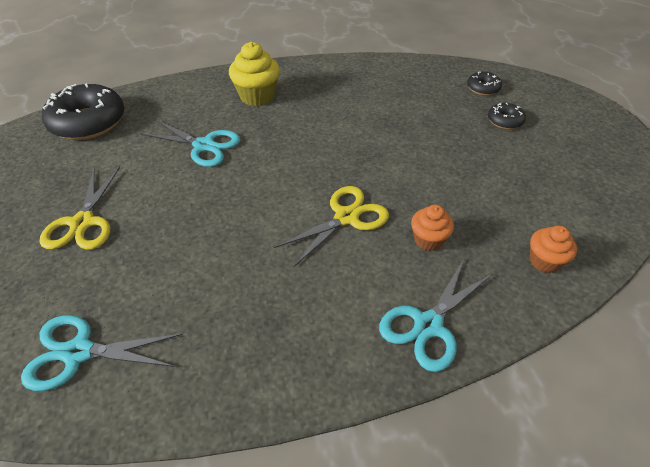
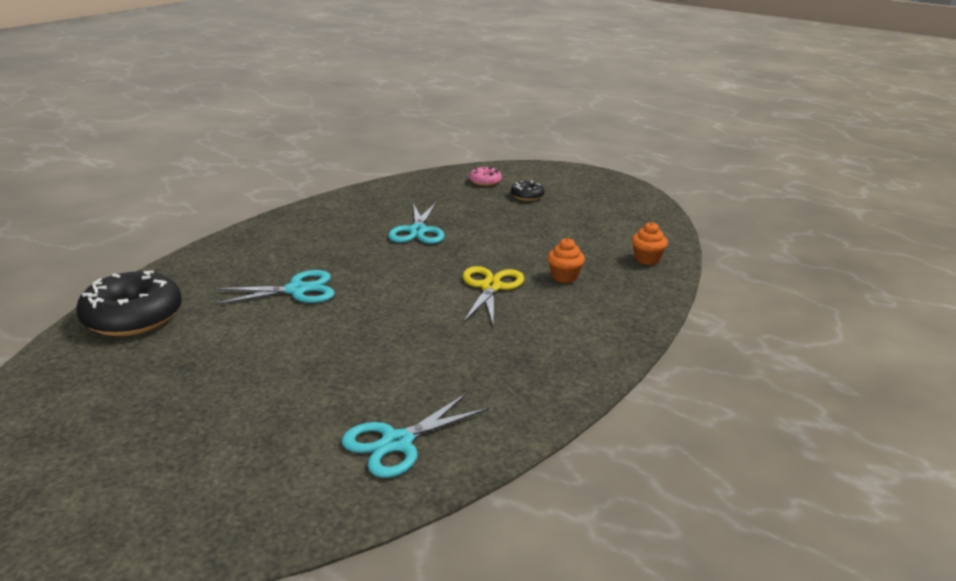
camera: 40 degrees left, 20 degrees down
(83, 223) = (261, 379): yellow scissors -> none
(257, 96) = (294, 242): yellow cupcake -> none
(428, 325) = (622, 316): turquoise scissors -> turquoise scissors (418, 231)
(483, 88) = (485, 181): black donut -> pink donut

